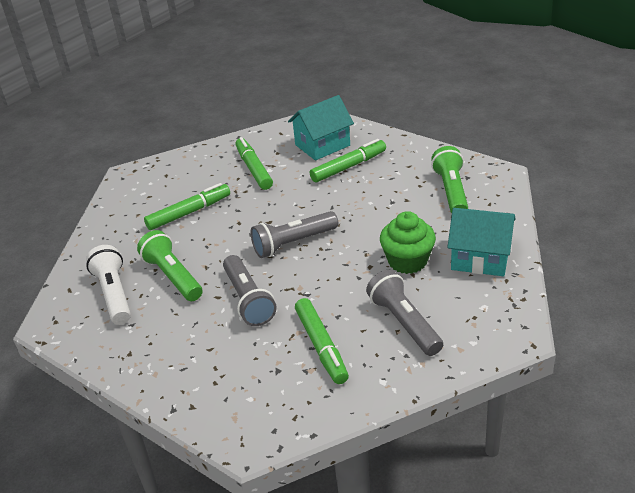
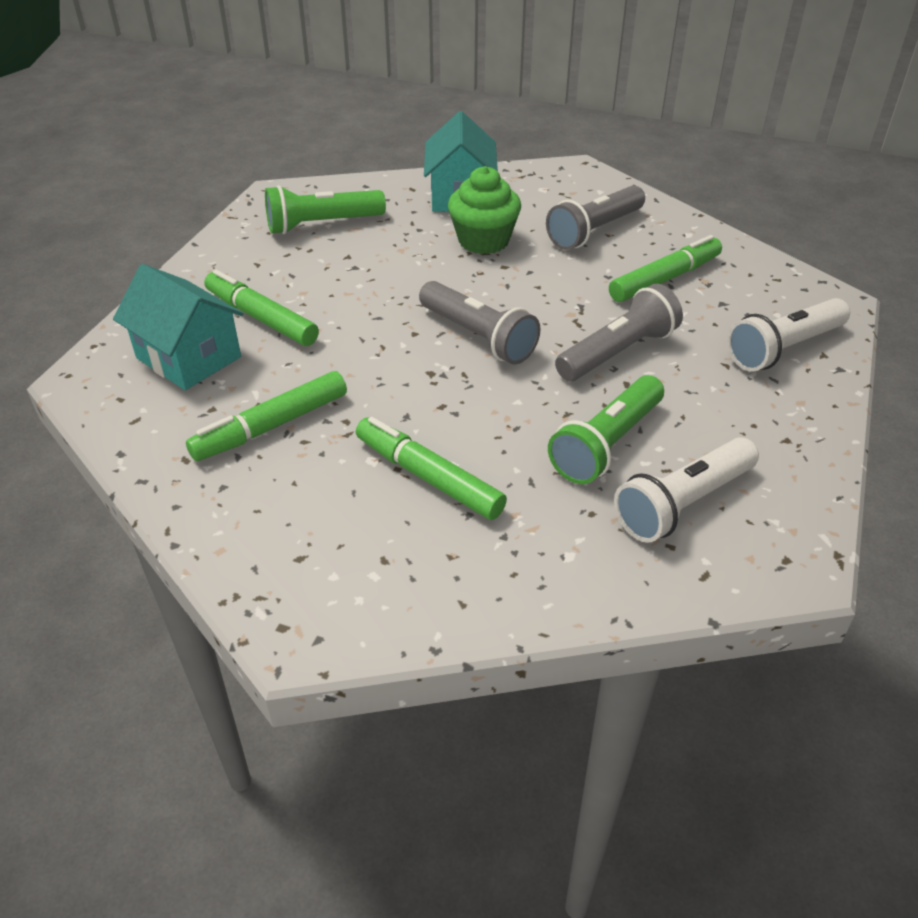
camera: 110 degrees left, 5 degrees up
(209, 386) = (784, 349): none -> white flashlight

